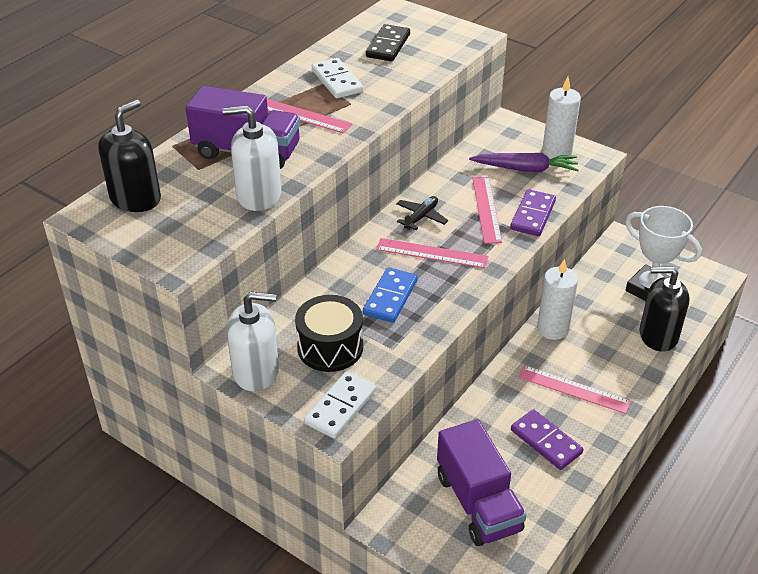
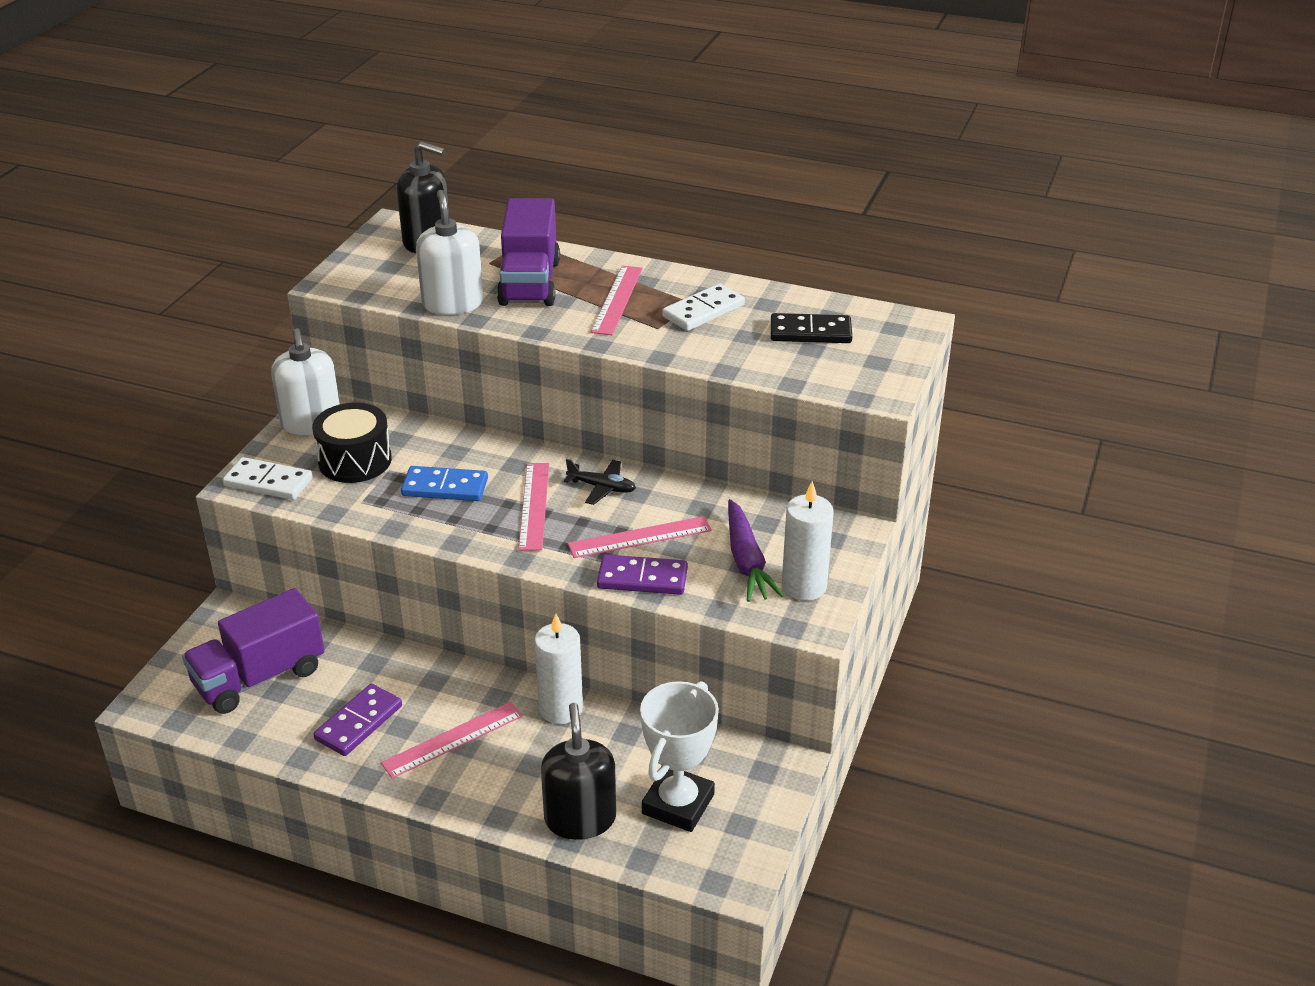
camera: 75 degrees right, 5 degrees down
(573, 389) = (453, 739): pink ruler -> pink ruler turned 45 degrees clockwise

